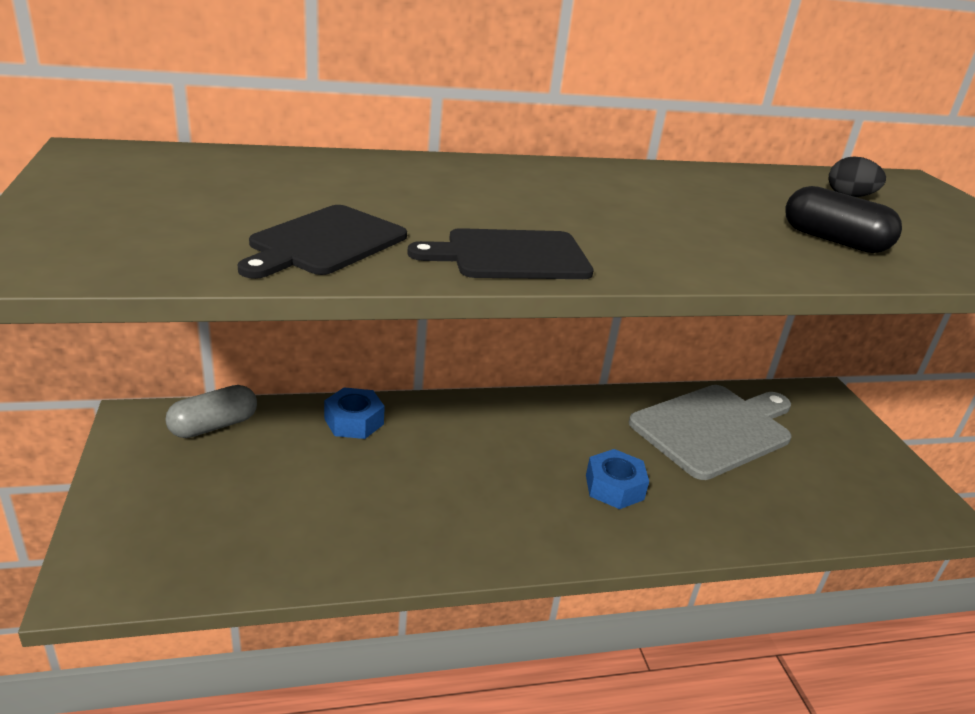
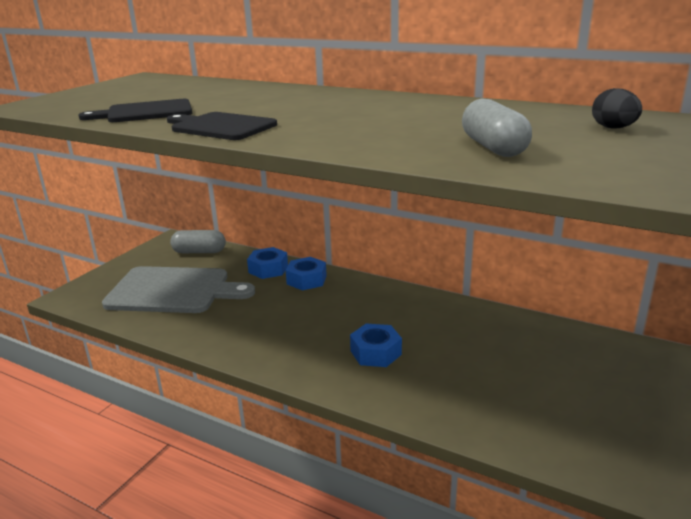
camera: 45 degrees right, 5 degrees down
(423, 421) = (306, 280): none -> blue nut
(715, 429) = (518, 348): grey cutting board -> grey cutting board (173, 291)
(833, 240) = (493, 147): black capsule -> grey capsule

